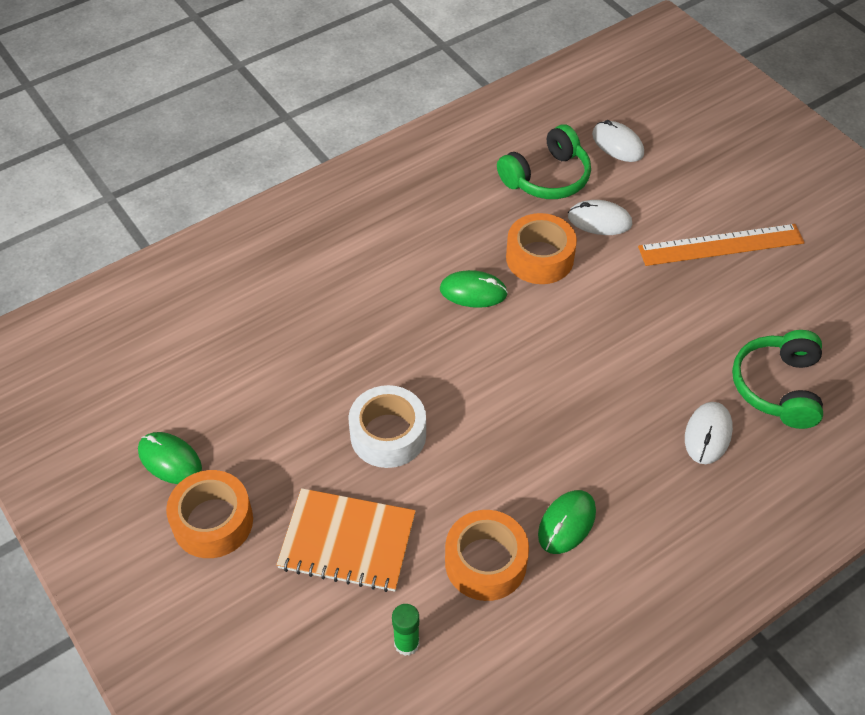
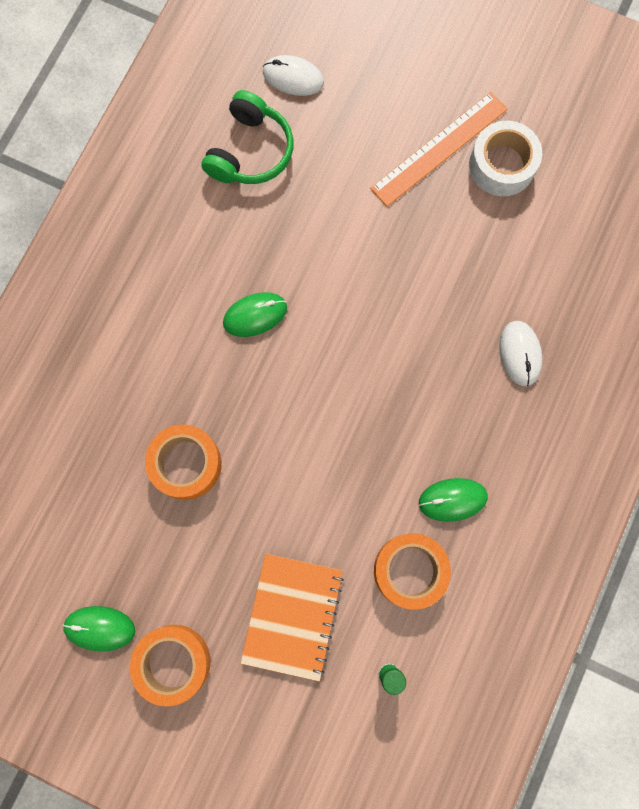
camera: 30 degrees left, 25 degrees up
(347, 541) = (292, 616): orange notebook -> orange notebook turned 60 degrees counterclockwise
(388, 435) = (266, 500): white tape -> white tape (502, 165)
(539, 258) = (292, 247): orange tape -> orange tape (186, 464)
(566, 523) = (452, 499): green mouse -> green mouse turned 75 degrees clockwise
(599, 220) = (322, 176): white mouse -> none
(778, 387) = (553, 276): green headphones -> none

